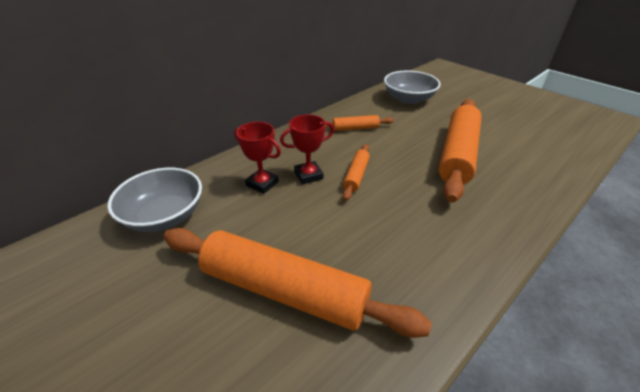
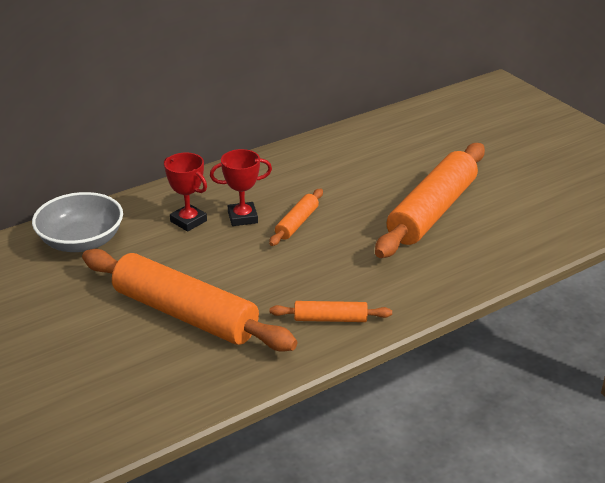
camera: 10 degrees right, 5 degrees down
(355, 128) = (321, 168): orange rolling pin -> orange rolling pin (330, 319)
(408, 99) = (414, 133): grey bowl -> none

